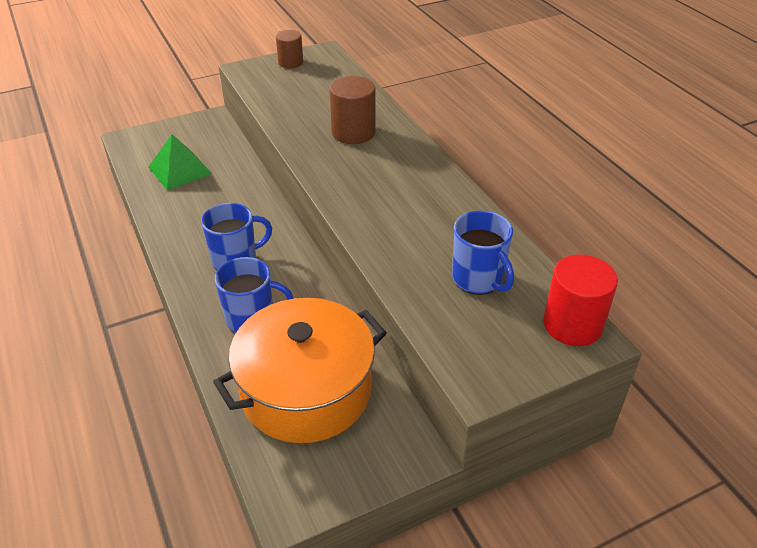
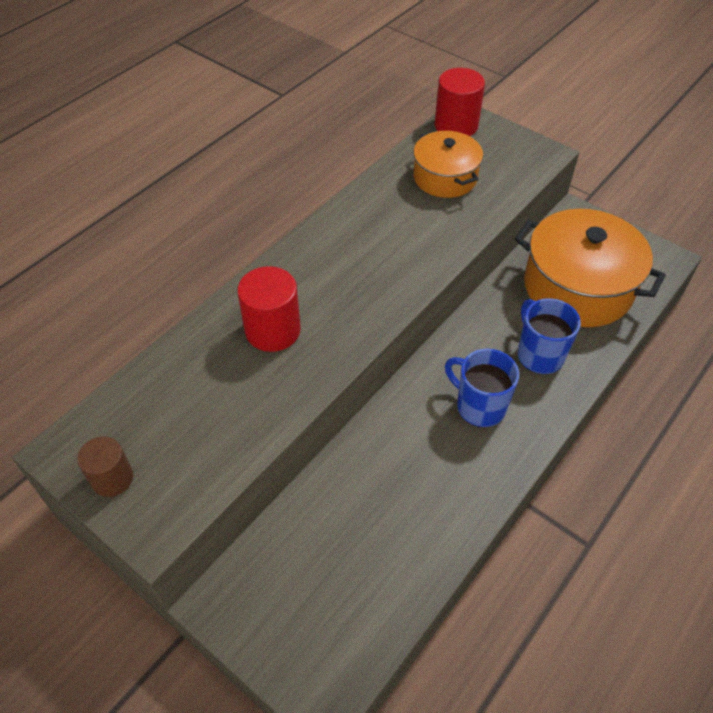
camera: 115 degrees left, 10 degrees up
(180, 170) = (363, 563): green pyramid -> none
(353, 132) = (273, 330): brown cylinder -> red cylinder
(478, 279) = (445, 177): blue mug -> orange pot

